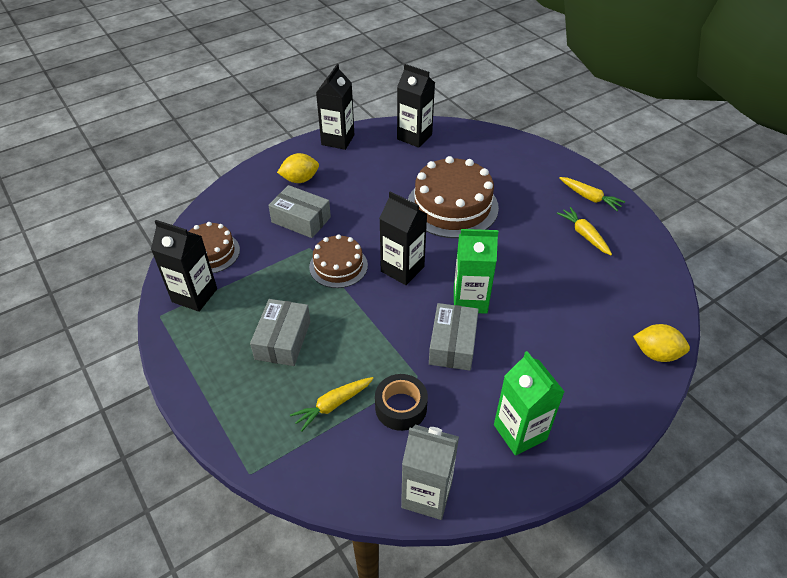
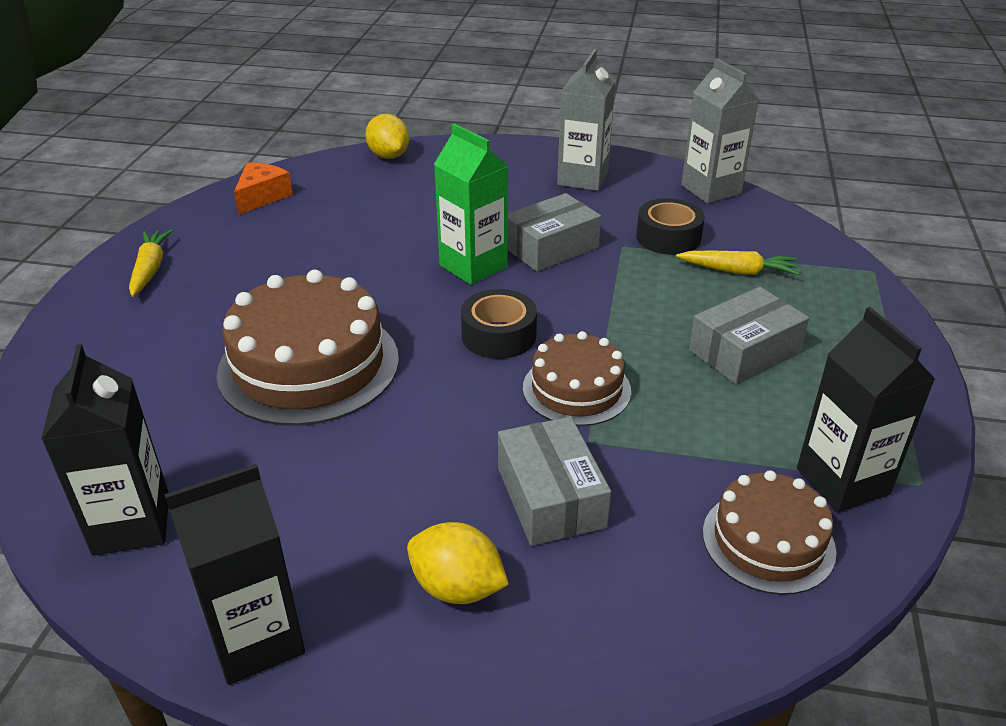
camera: 135 degrees left, 10 degrees down
(402, 269) = (498, 335): black carton -> black tape
(520, 432) = (582, 178): green carton -> grey carton
(584, 235) = (245, 245): yellow carrot -> none
(641, 266) = (262, 197): none -> orange cheese

